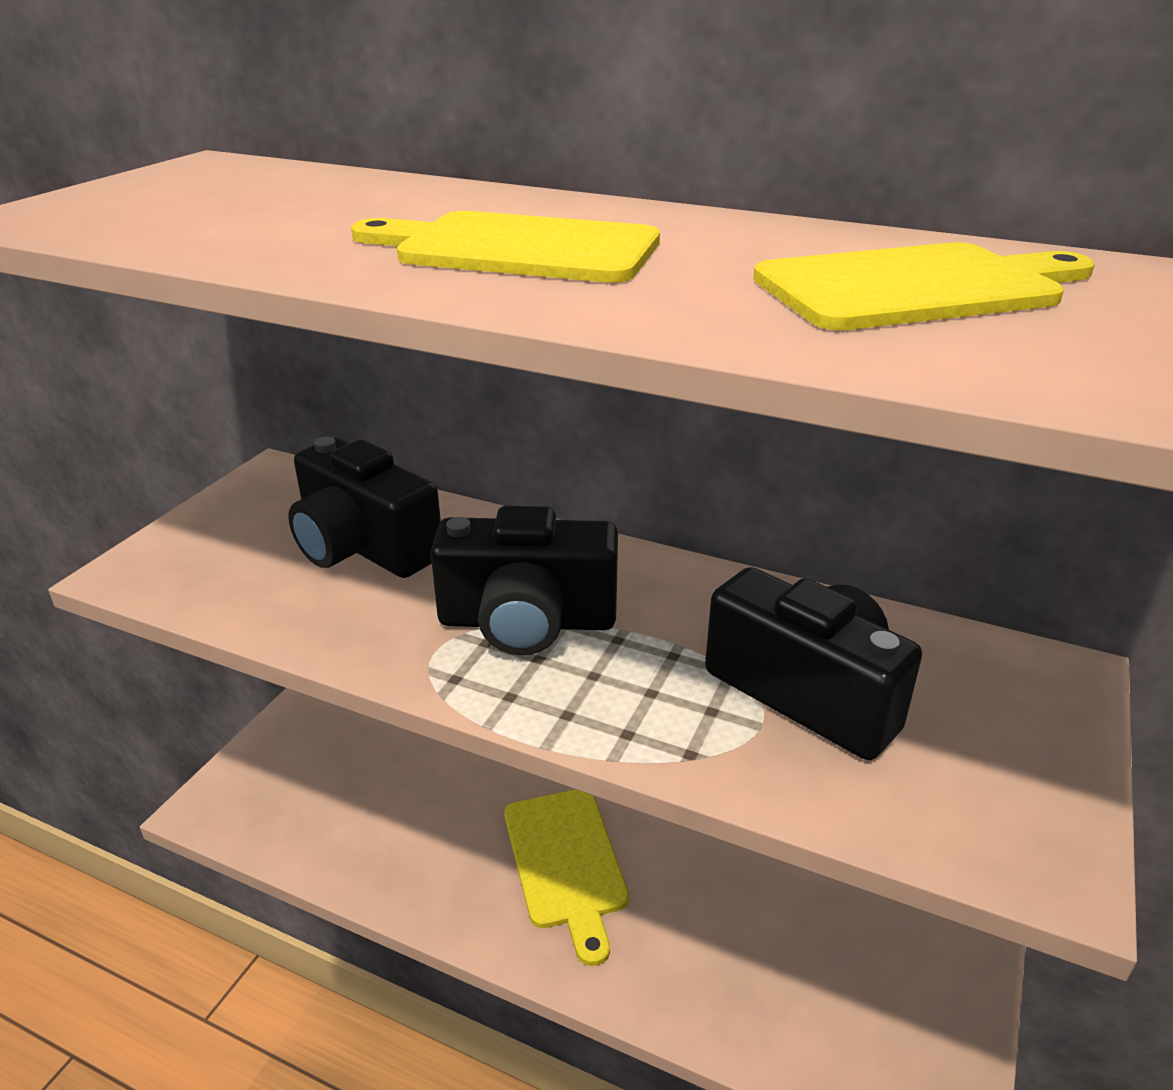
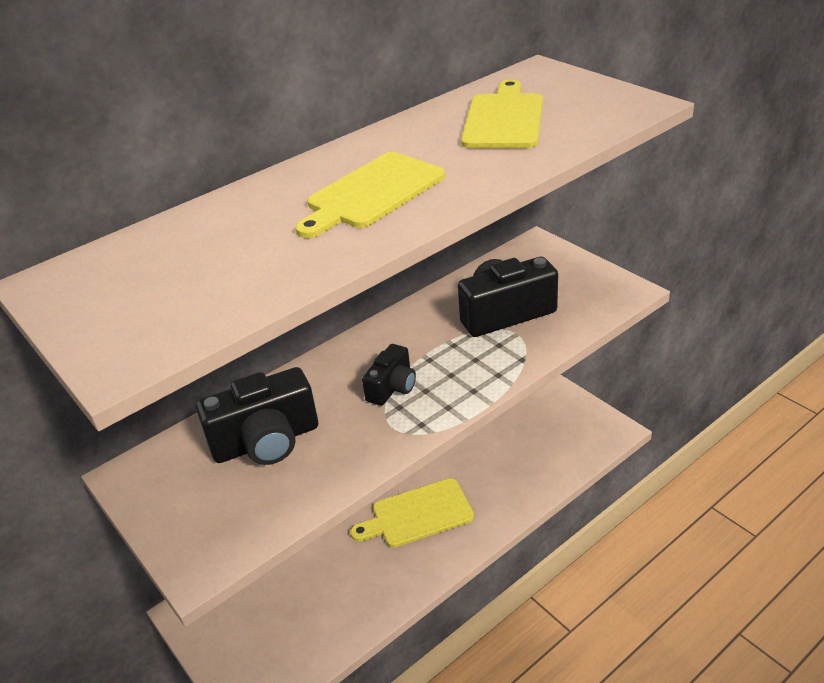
camera: 60 degrees left, 5 degrees up
(527, 621) = (392, 387): black camera -> black camera, size x0.58
(566, 862) = (418, 514): yellow cutting board -> yellow cutting board turned 150 degrees clockwise

